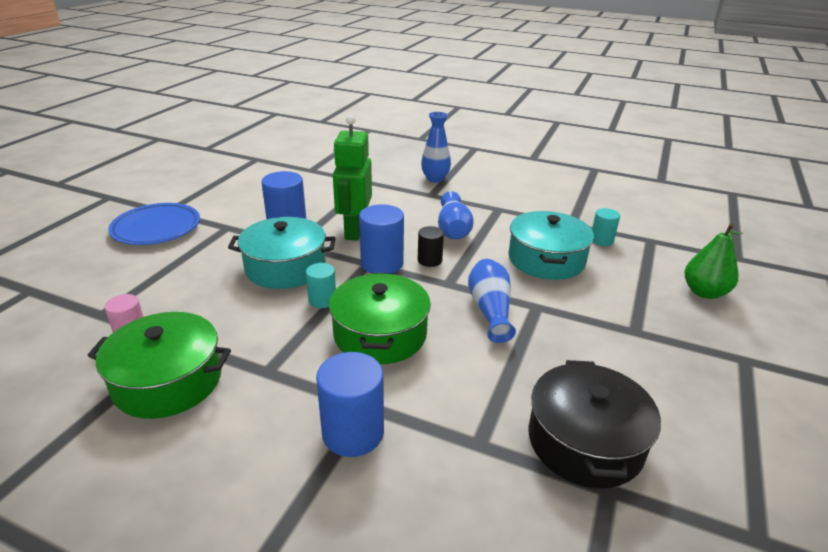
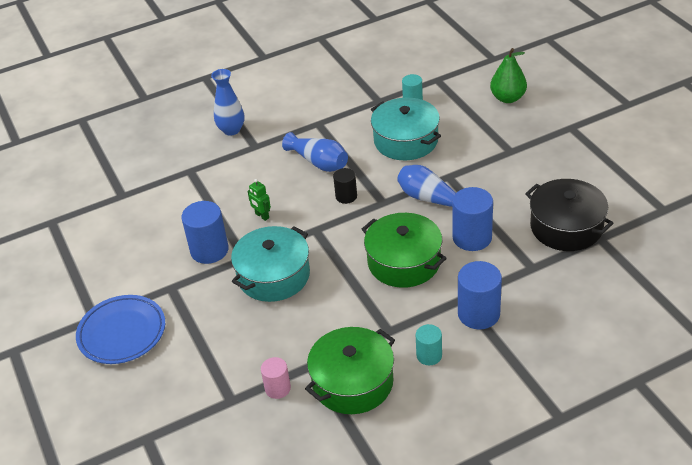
camera: 45 degrees left, 10 degrees up
(322, 300) = (337, 273): turquoise cylinder -> turquoise cylinder (429, 355)
(354, 231) = (262, 216): green robot -> green robot, size x0.43
(382, 263) = (324, 222): blue cylinder -> blue cylinder (472, 237)

